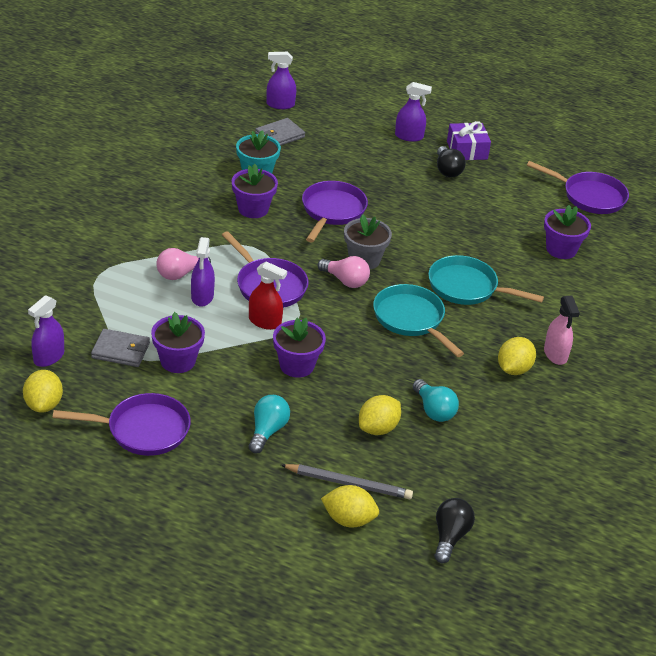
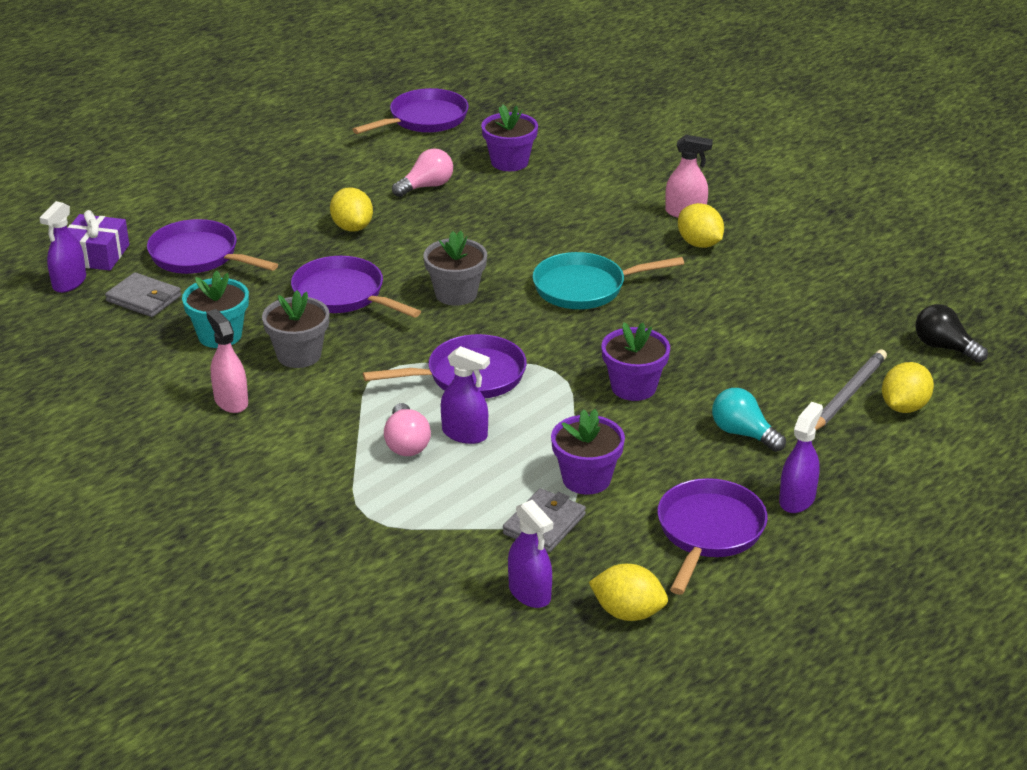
camera: 65 degrees left, 5 degrees down
(190, 194) = (231, 401): none -> pink spray bottle
(253, 209) = (299, 355): purple flower pot -> grey flower pot
(265, 322) = (540, 394): red spray bottle -> none
(280, 135) = (144, 298): grey wallet -> grey wallet turned 45 degrees counterclockwise
(340, 143) = (199, 256): none -> purple pan
(345, 281) = (490, 317): pink light bulb -> pink light bulb (426, 186)
(378, 428) = (764, 354): yellow lemon -> yellow lemon (352, 227)
(409, 136) = (221, 203): purple spray bottle -> purple spray bottle (797, 499)
(434, 410) = (747, 310): turquoise light bulb -> none
(447, 170) = (312, 194): black light bulb -> none
(467, 150) = (280, 171): purple gift -> purple gift (96, 255)
(467, 287) = (546, 237): turquoise pan -> none

